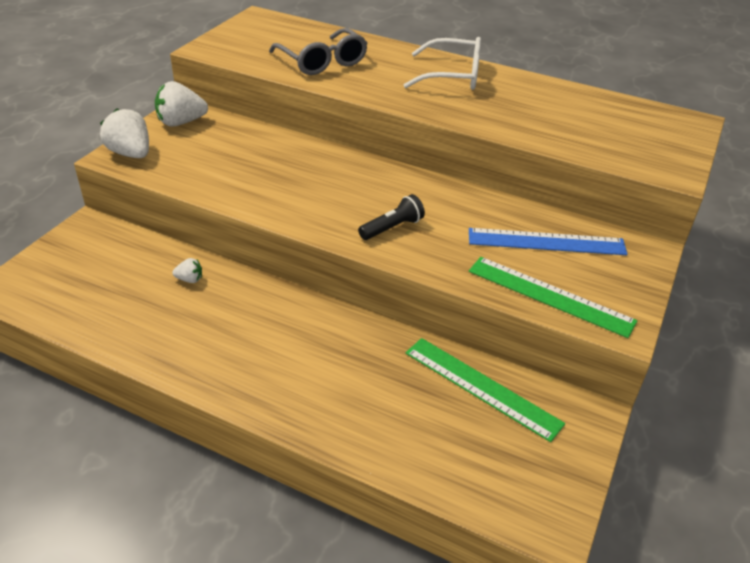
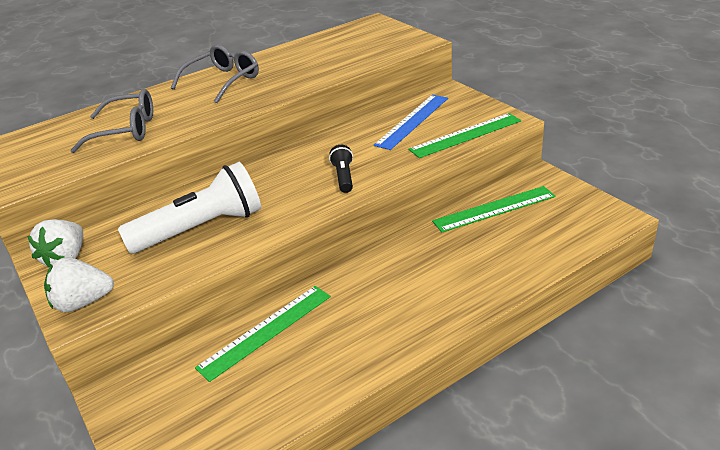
camera: 55 degrees left, 5 degrees down
(189, 279) = (266, 331): white strawberry -> green ruler
(255, 172) = (201, 228): none -> white flashlight
(453, 76) = (223, 81): white glasses -> grey glasses

